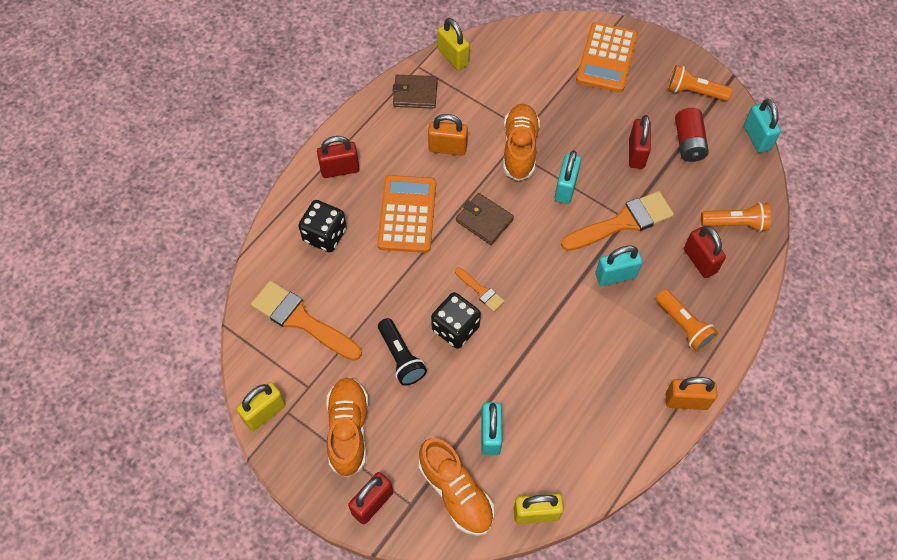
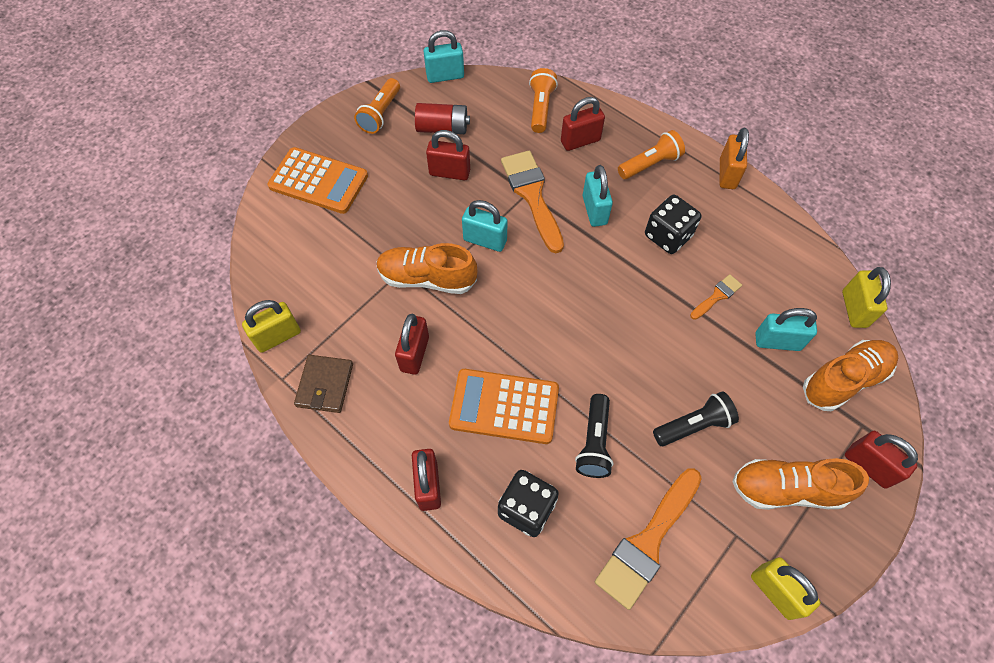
camera: 85 degrees left, 0 degrees up
(381, 281) = (594, 442): none -> black flashlight
(447, 148) = (414, 354): orange padlock -> red padlock
(455, 328) = (656, 365): black dice -> black dice (668, 236)
(481, 291) = (610, 335): orange brush -> orange brush (717, 296)
(484, 220) = (519, 323): brown wallet -> none

